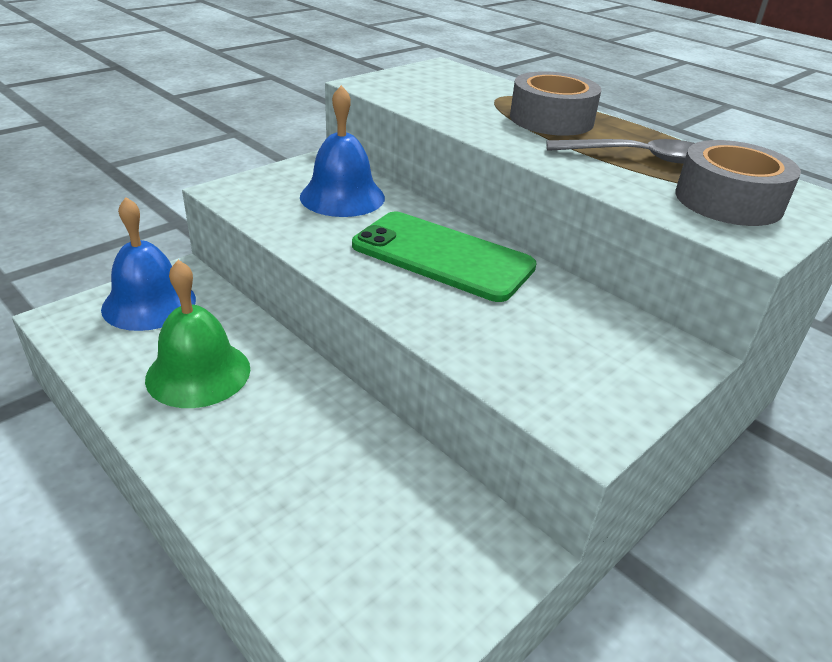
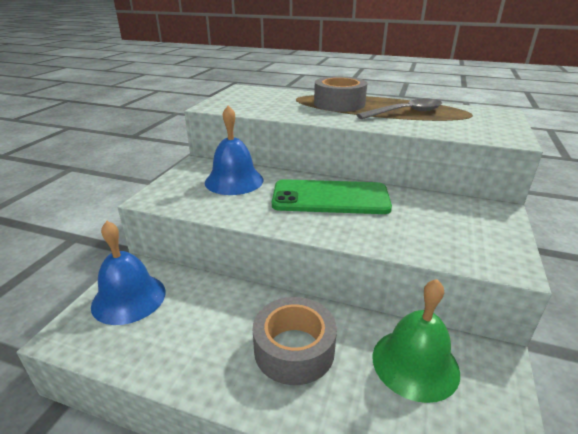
camera: 25 degrees left, 5 degrees down
(198, 373) = (210, 333): green bell -> green bell (415, 363)
(728, 201) = (472, 123): grey tape -> grey tape (294, 349)

